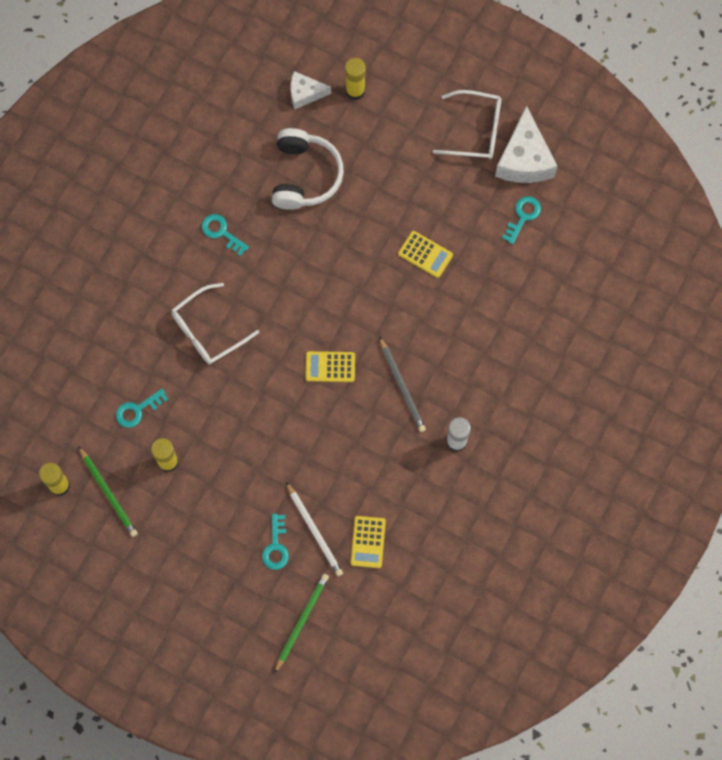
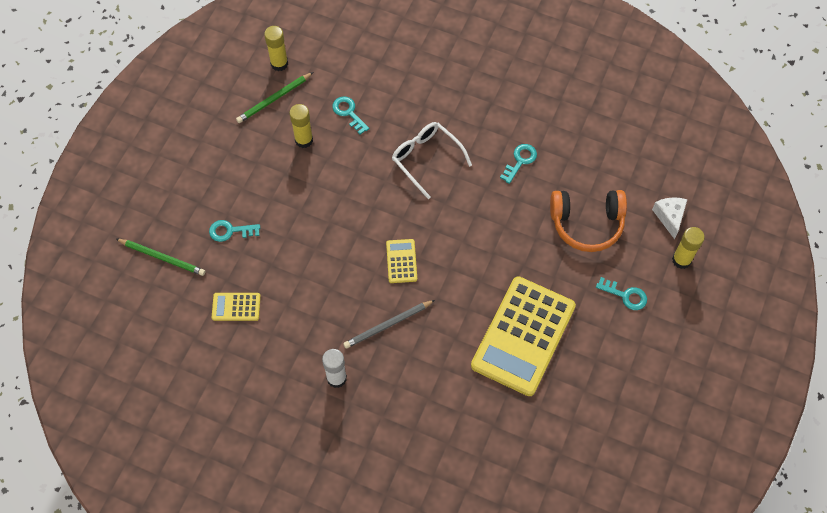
camera: 85 degrees right, 10 degrees down
(305, 175) = (587, 224): white headphones -> orange headphones
(314, 531) = (245, 261): white pencil -> none
(425, 254) = (523, 336): yellow calculator -> yellow calculator, size x2.33
(476, 130) = (662, 374): white glasses -> none
(523, 216) = (577, 426): turquoise key -> turquoise key (625, 295)
(524, 159) = (639, 423): white cheese -> none

